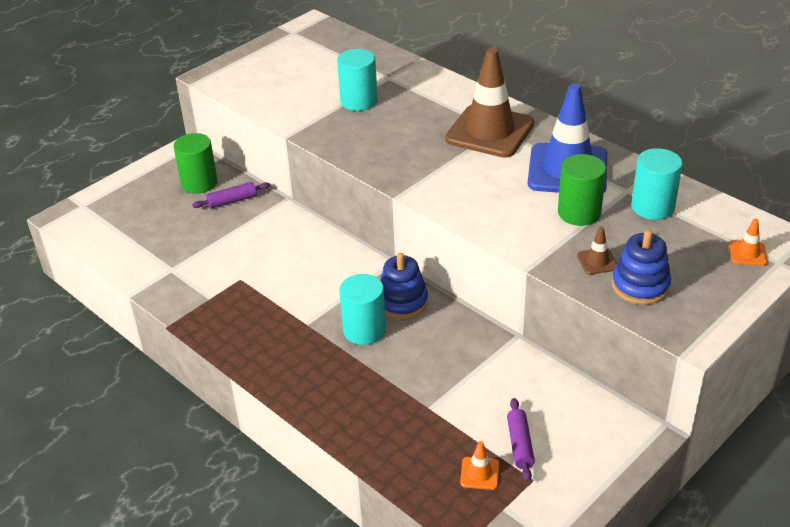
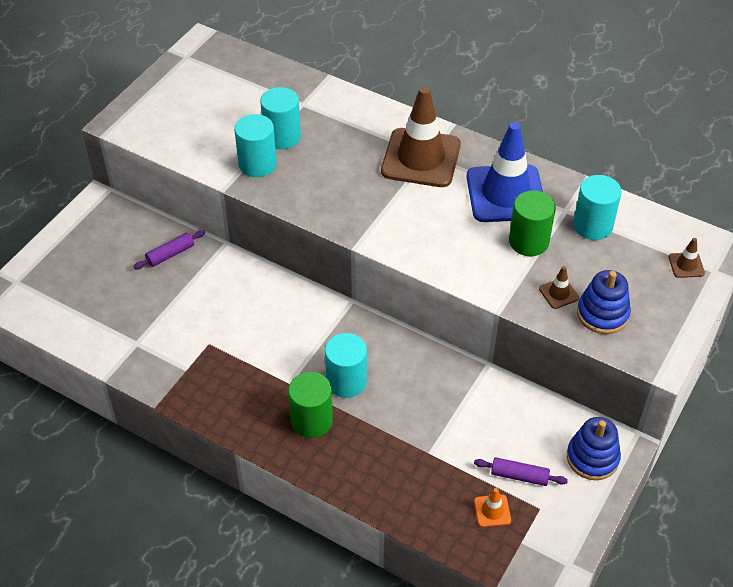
camera: 15 degrees left, 10 degrees up
(199, 183) = (129, 237): green cylinder -> green cylinder (311, 420)
(327, 120) = (257, 164): none -> turquoise cylinder
(402, 302) = (373, 345): blue stacking toy -> blue stacking toy (592, 458)
(520, 444) = (519, 476): purple rolling pin -> purple rolling pin turned 60 degrees counterclockwise
(747, 253) = (686, 265): orange traffic cone -> brown traffic cone

